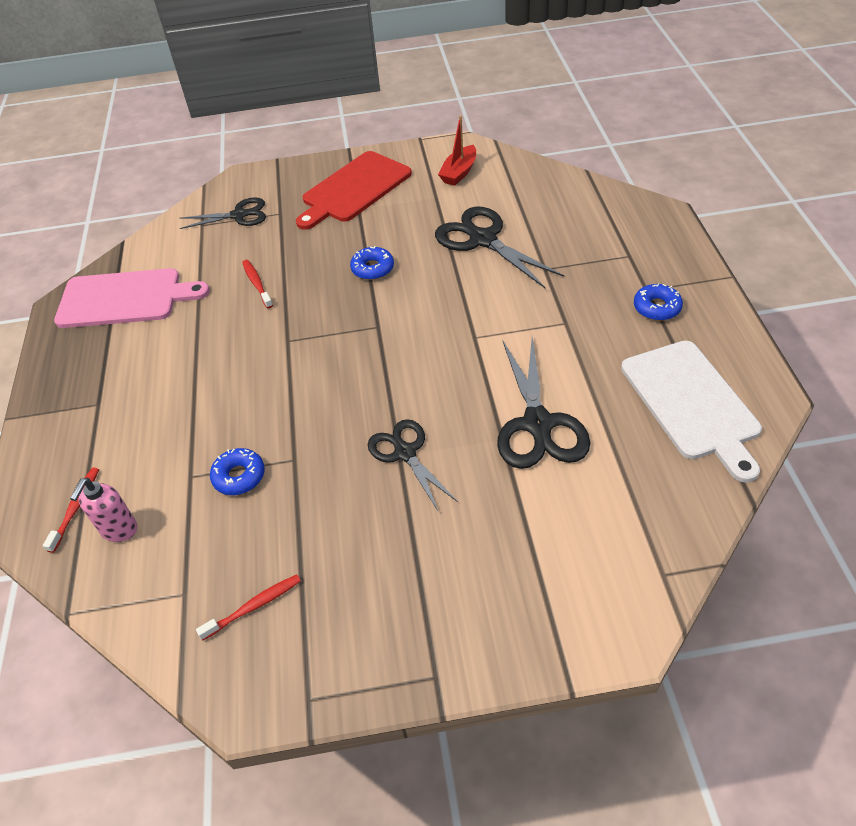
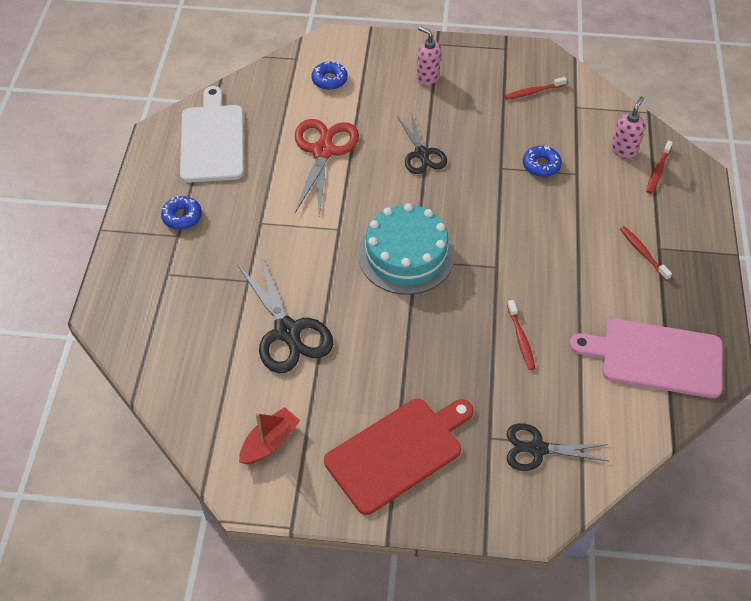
camera: 170 degrees left, 5 degrees up
(118, 394) = (643, 253): none -> red toothbrush
(372, 268) = (405, 326): blue donut -> blue donut (329, 80)
(390, 328) = (406, 255): none -> turquoise cake
(432, 590) = (427, 78): none -> pink soap dispenser
(538, 424) = (323, 151): black scissors -> red scissors

